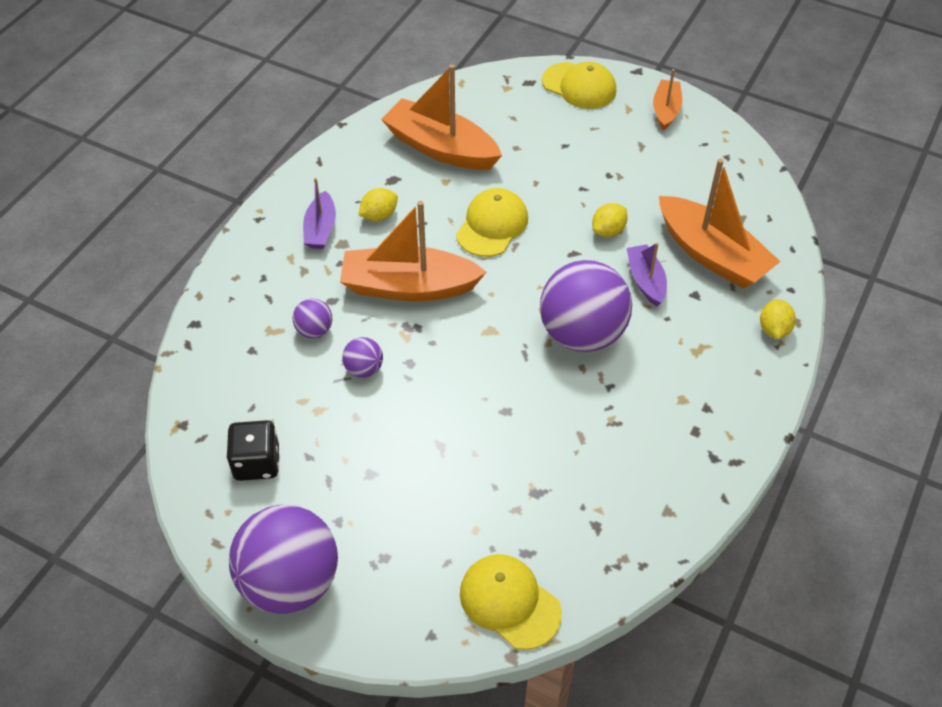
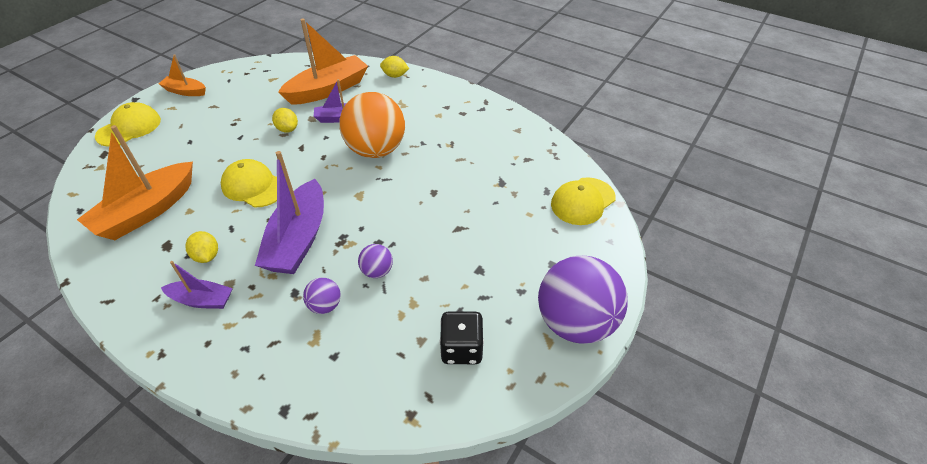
camera: 85 degrees left, 5 degrees down
(408, 287) = (298, 239): orange boat -> purple boat
(582, 334) = (376, 150): purple ball -> orange ball

